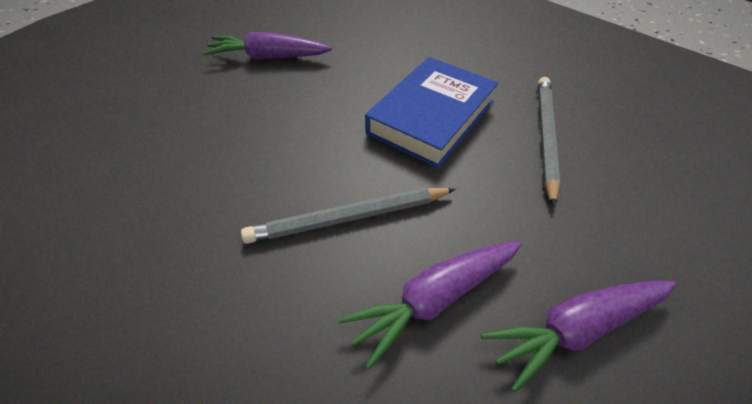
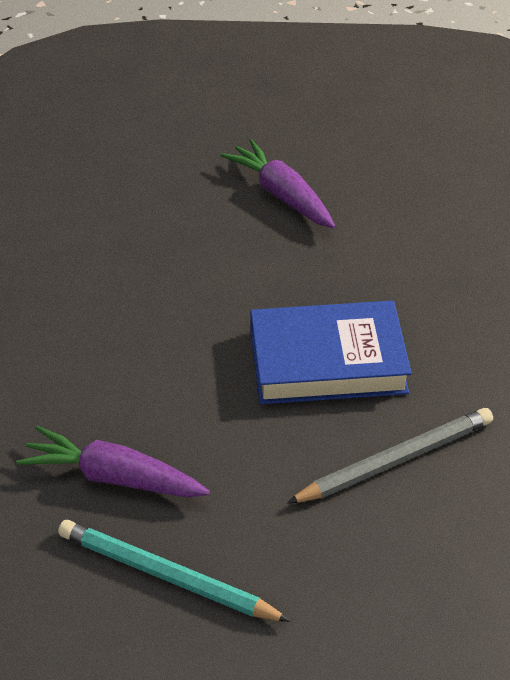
camera: 50 degrees right, 5 degrees down
(349, 218) = (141, 381): grey pencil -> none
(575, 329) = (167, 576): purple carrot -> turquoise pencil

